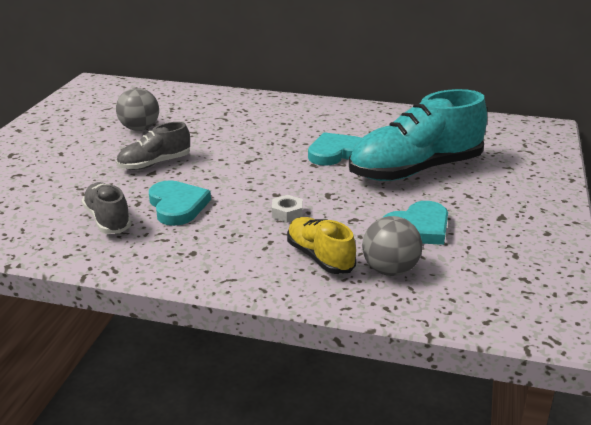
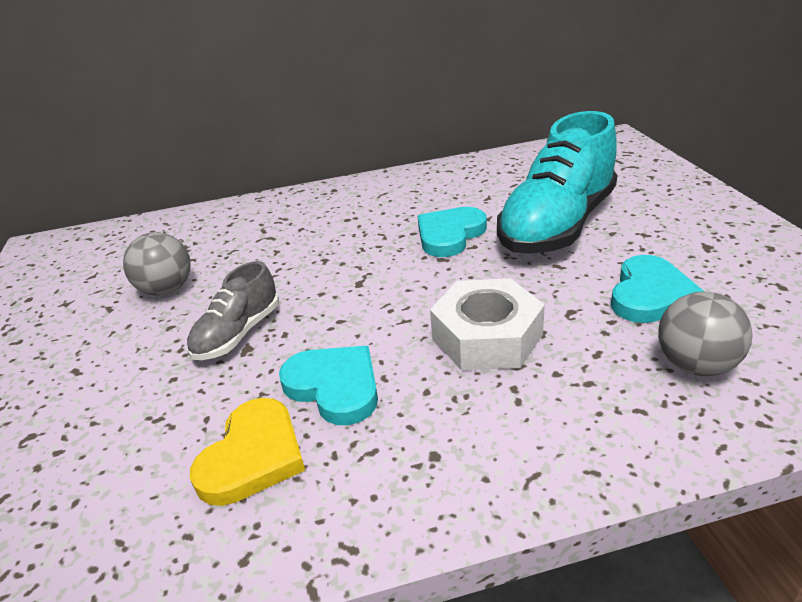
camera: 25 degrees left, 5 degrees up
(108, 220) = (253, 456): grey shoe -> yellow heart
(287, 213) = (487, 337): white nut -> white nut, size x2.21
(320, 257) = (599, 384): yellow shoe -> none

